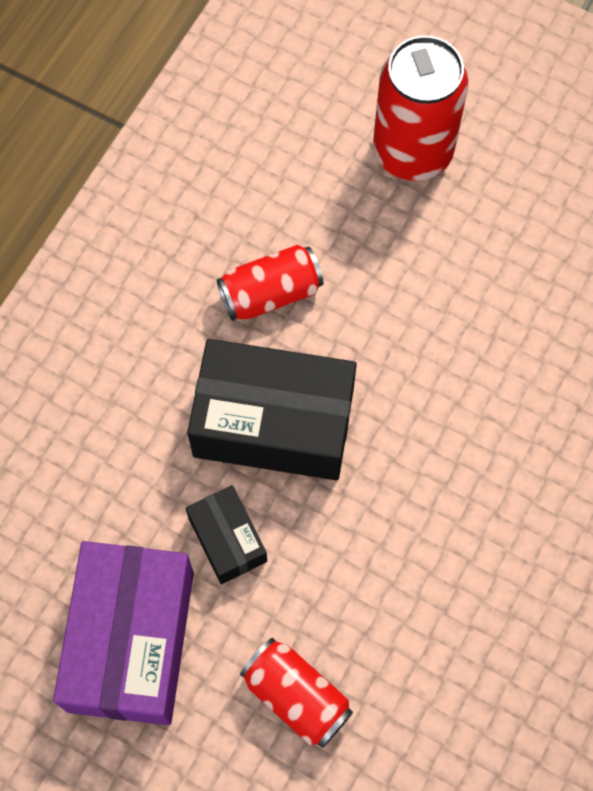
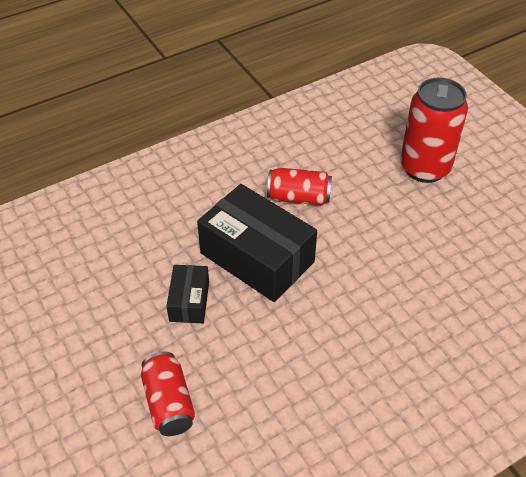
camera: 30 degrees right, 20 degrees down
(131, 640) = (99, 324): purple box -> none

